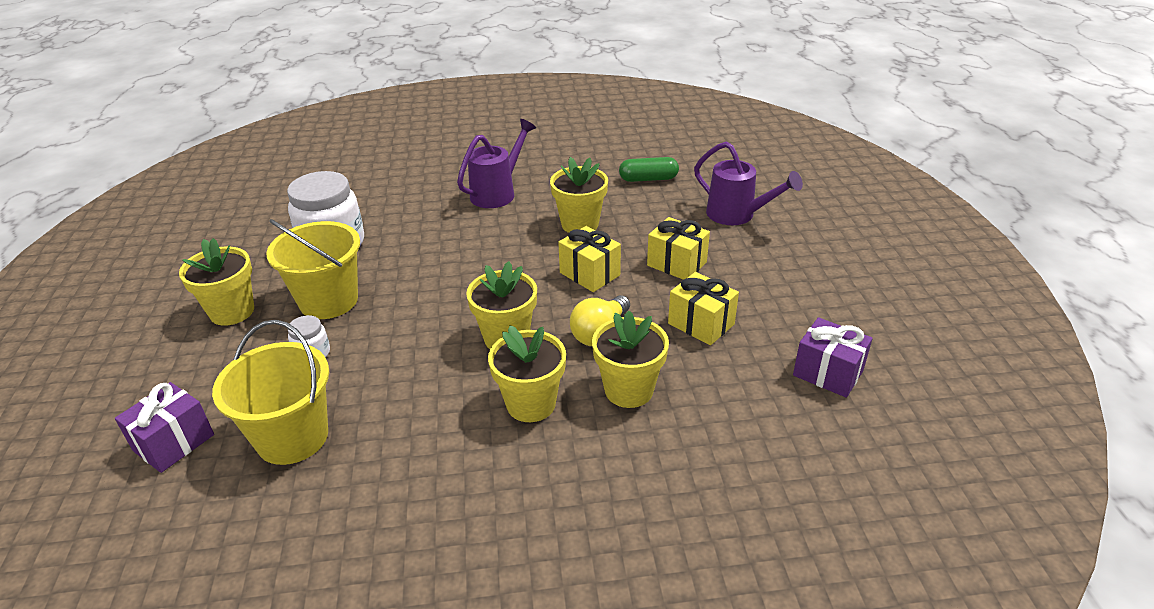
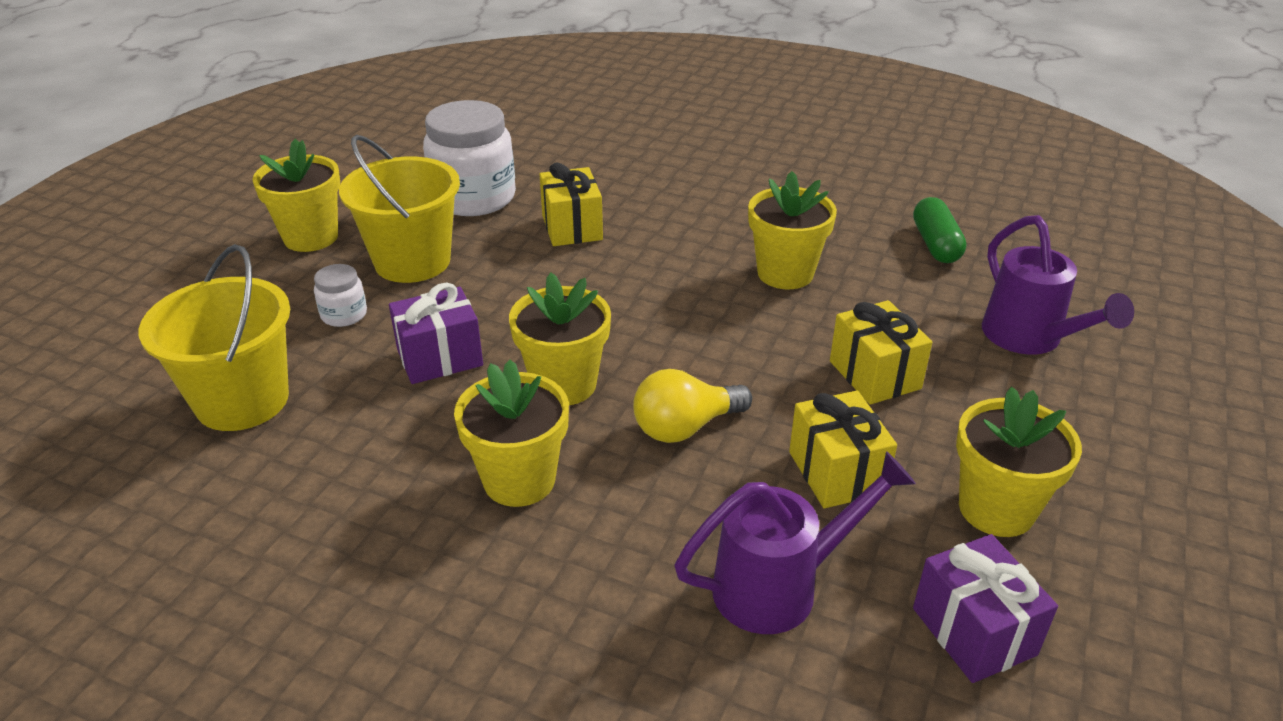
camera: 30 degrees right, 0 degrees up
(174, 443) = (138, 356): purple gift -> purple gift (440, 358)
(497, 193) = (713, 198): purple watering can -> purple watering can (779, 587)
(589, 274) = (741, 343): yellow gift -> yellow gift (572, 227)
(628, 390) = (656, 519): yellow flower pot -> yellow flower pot (996, 509)
(648, 179) = (935, 244): green capsule -> green capsule turned 60 degrees clockwise

